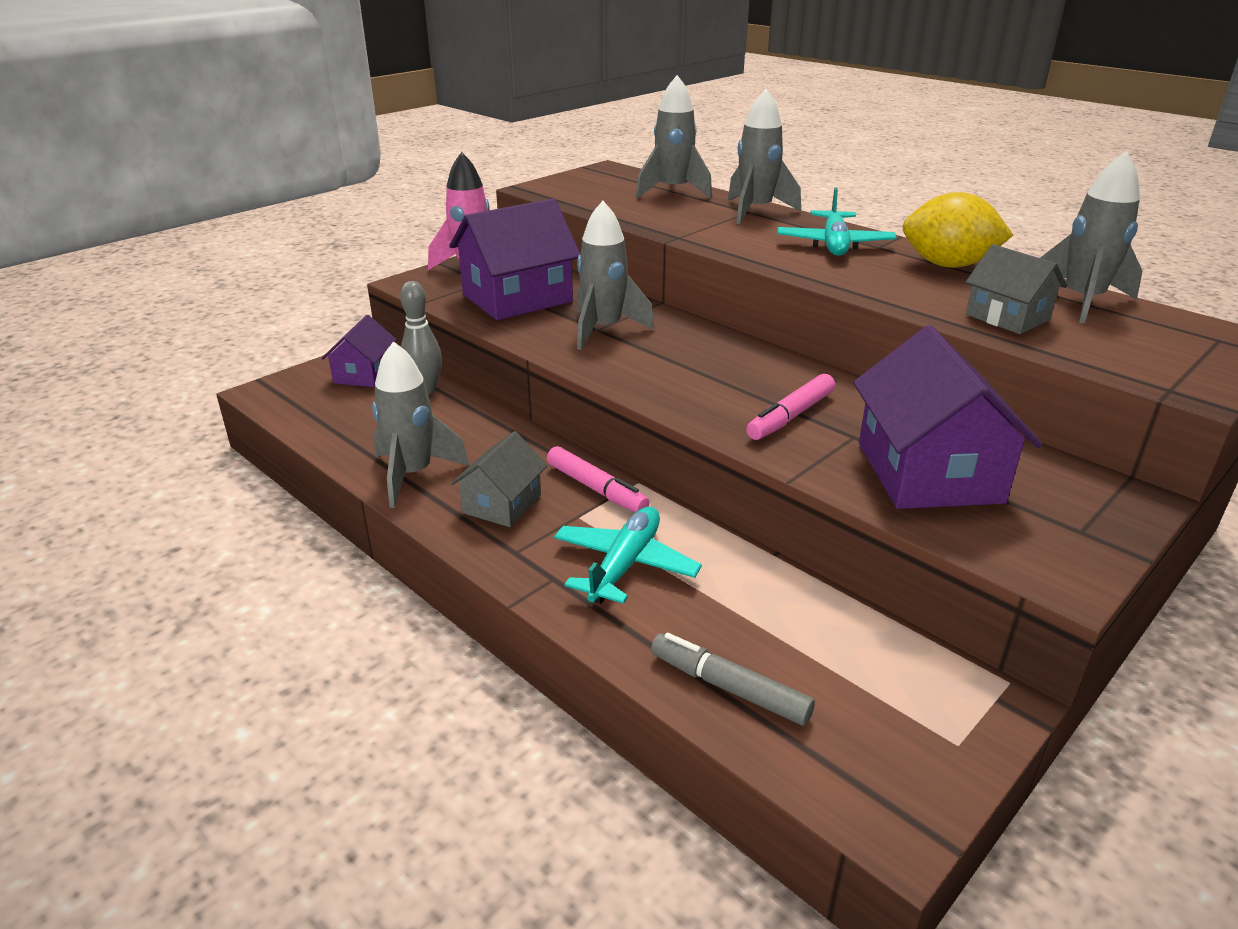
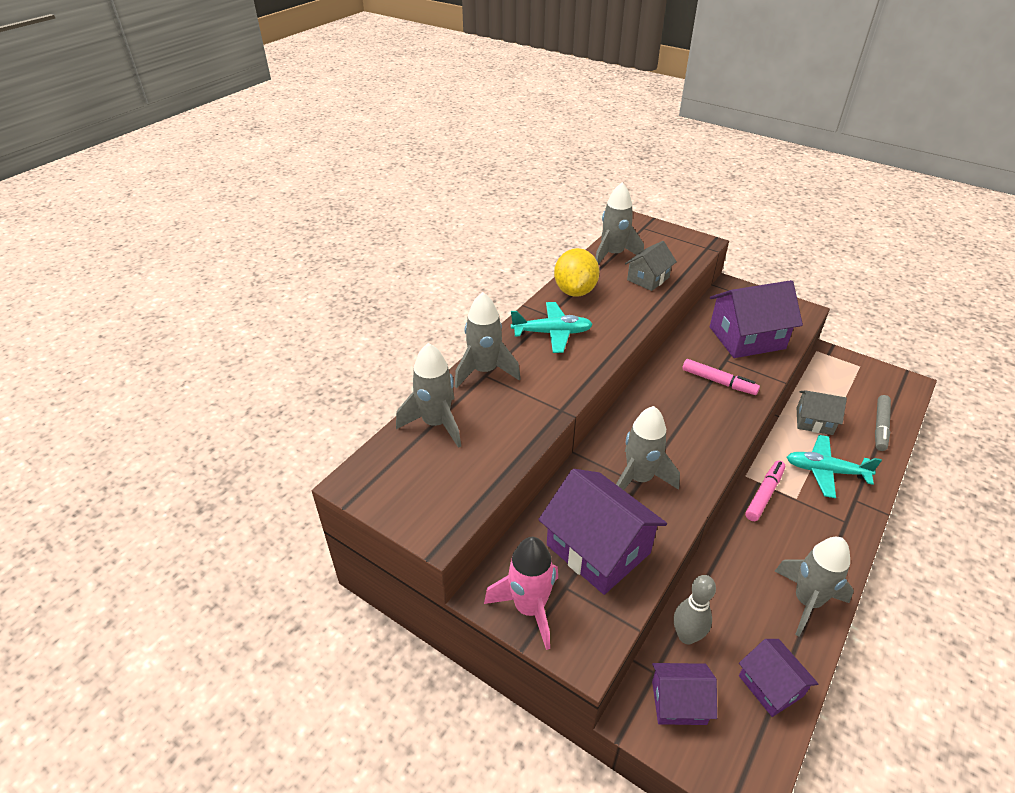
camera: 100 degrees left, 10 degrees up
(338, 424) = (770, 686): none -> purple house
(502, 504) = (807, 539): grey house -> grey house (814, 421)

